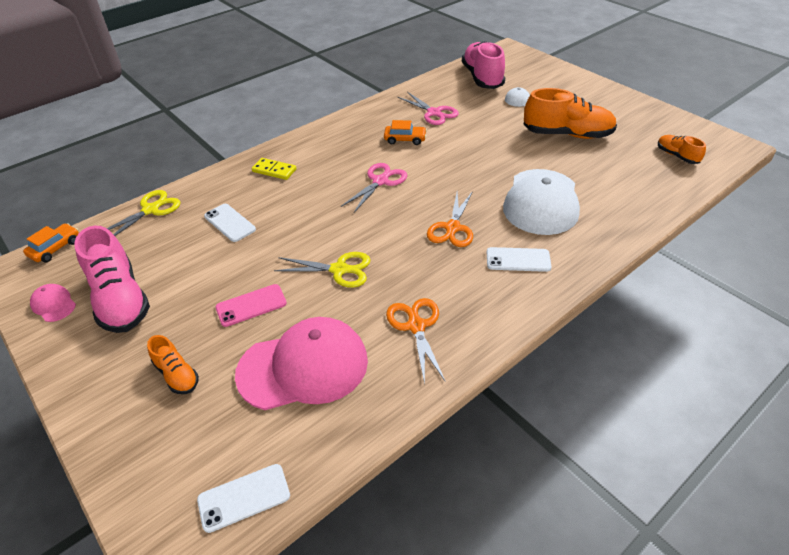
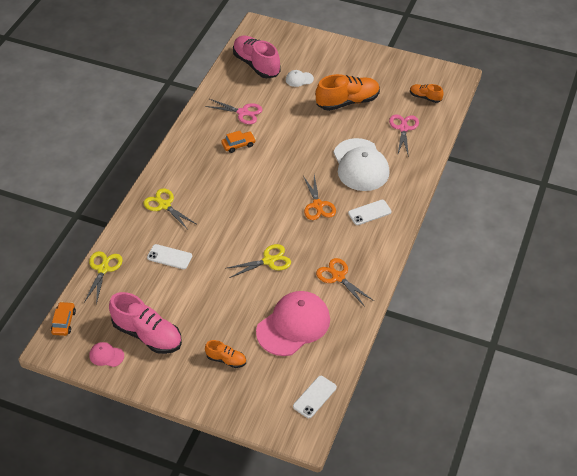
camera: 30 degrees left, 5 degrees up
(251, 305) = (233, 304): pink phone -> none
(274, 170) = (164, 205): yellow domino -> yellow scissors
(380, 181) = (247, 187): pink scissors -> pink scissors (403, 128)

